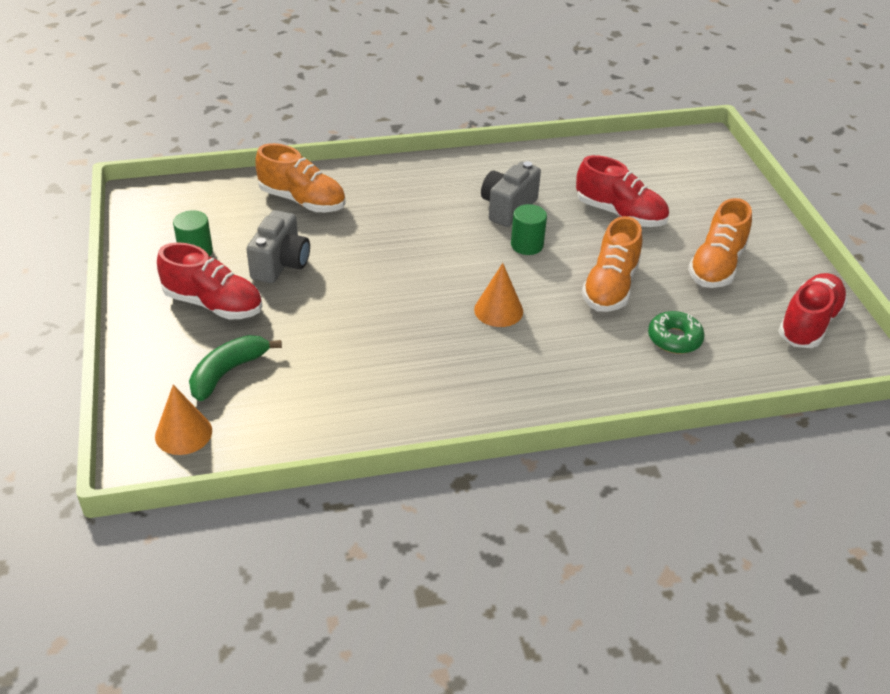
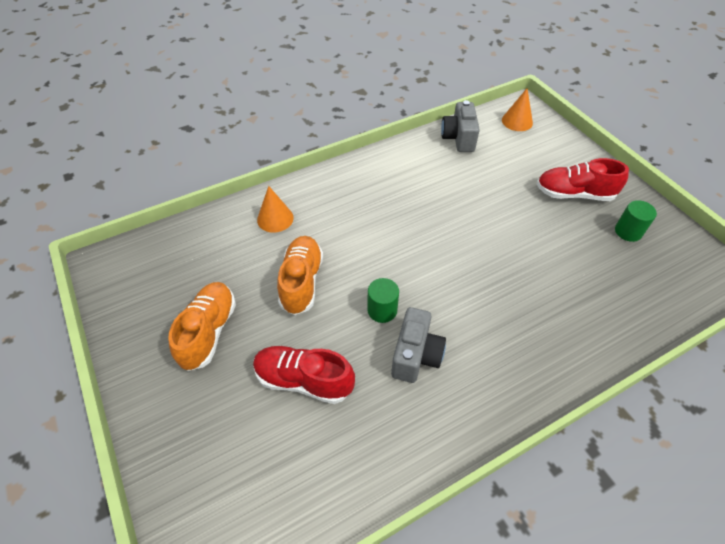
camera: 165 degrees right, 10 degrees up
(228, 372) = (524, 155): green banana -> none
(281, 264) = (560, 237): grey camera -> grey camera (458, 138)
(302, 201) = (600, 309): orange shoe -> none
(498, 310) = (382, 237): orange cone -> orange cone (275, 218)
(674, 339) = (248, 245): green donut -> none
(809, 324) = (138, 286): red shoe -> none

